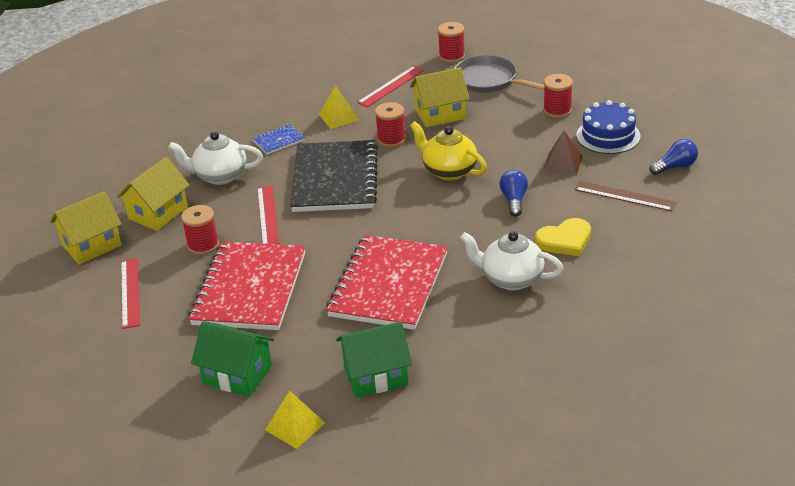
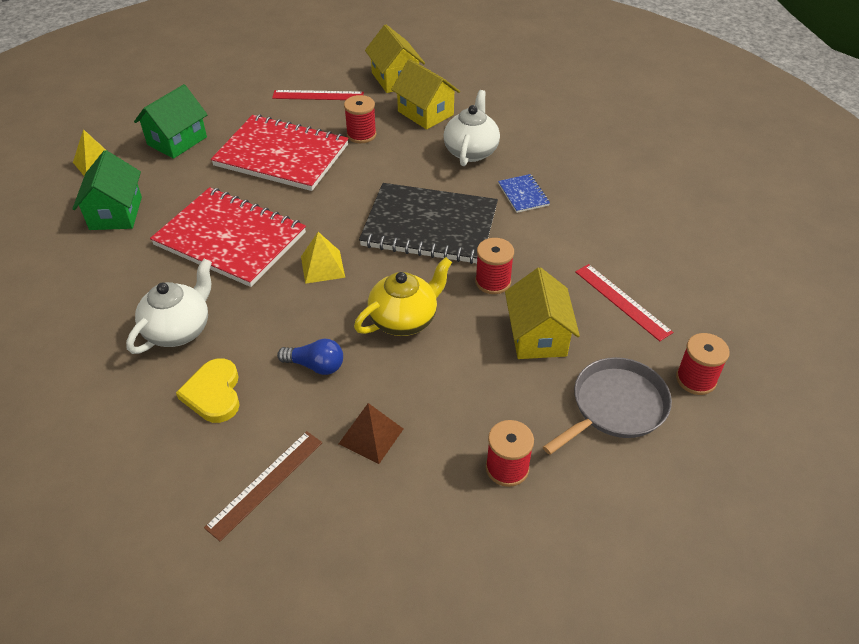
camera: 100 degrees right, 10 degrees up
(268, 215) = (388, 175): red ruler -> none
(339, 117) = (558, 245): yellow pyramid -> yellow pyramid (322, 266)
(608, 136) = (417, 512): blue cake -> none
(675, 166) = (302, 574): blue light bulb -> none

